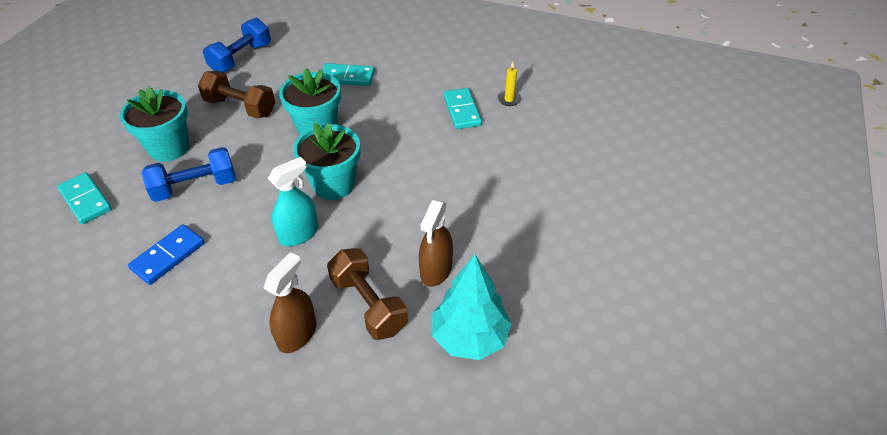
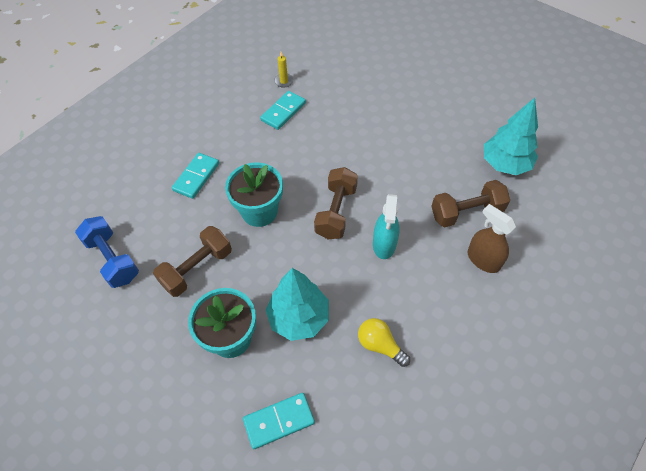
camera: 70 degrees left, 10 degrees up
(168, 256) = (380, 345): blue domino -> yellow light bulb
(195, 187) = (298, 317): blue dumbbell -> turquoise tree
(299, 234) = (384, 244): turquoise spray bottle -> turquoise spray bottle turned 150 degrees counterclockwise
(333, 184) = (336, 212): turquoise flower pot -> brown dumbbell
(436, 270) = (445, 168): brown spray bottle -> none
(462, 110) = (283, 112): turquoise domino -> turquoise domino turned 60 degrees counterclockwise

